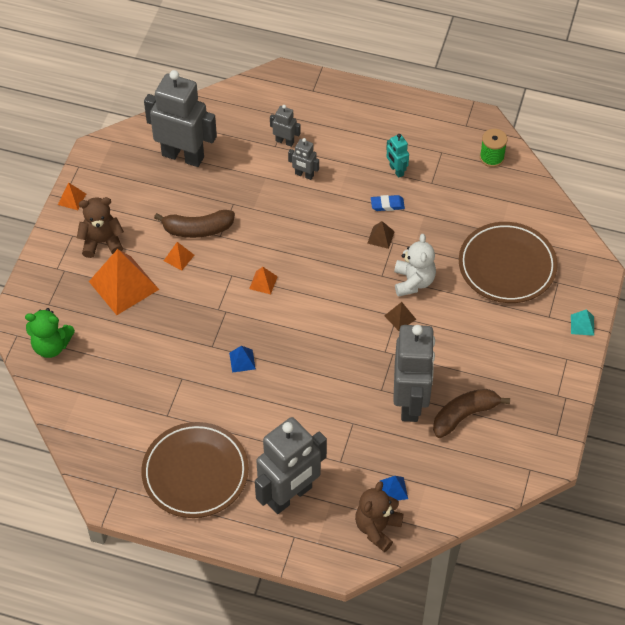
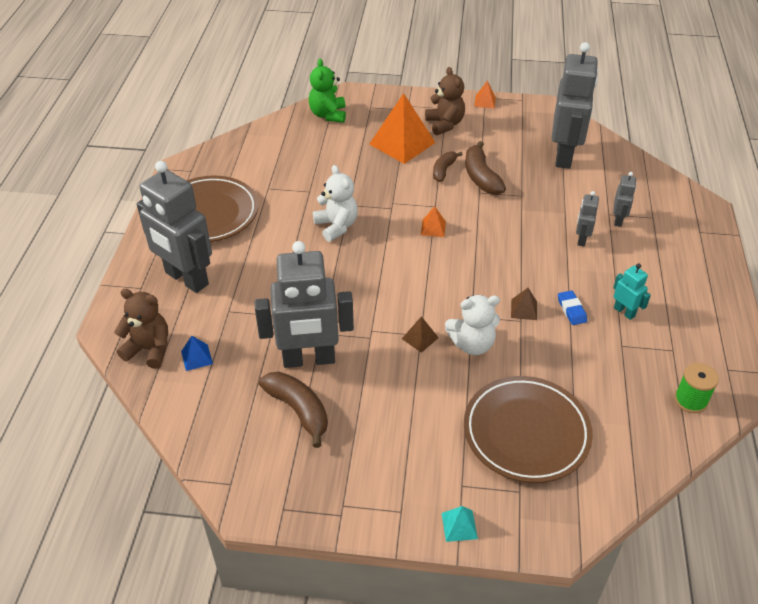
camera: 80 degrees right, 10 degrees down
(179, 258) = (443, 170): orange pyramid -> brown banana
(242, 361) = (336, 226): blue pyramid -> white teddy bear
(396, 170) = (624, 312): turquoise robot -> turquoise robot turned 90 degrees clockwise

